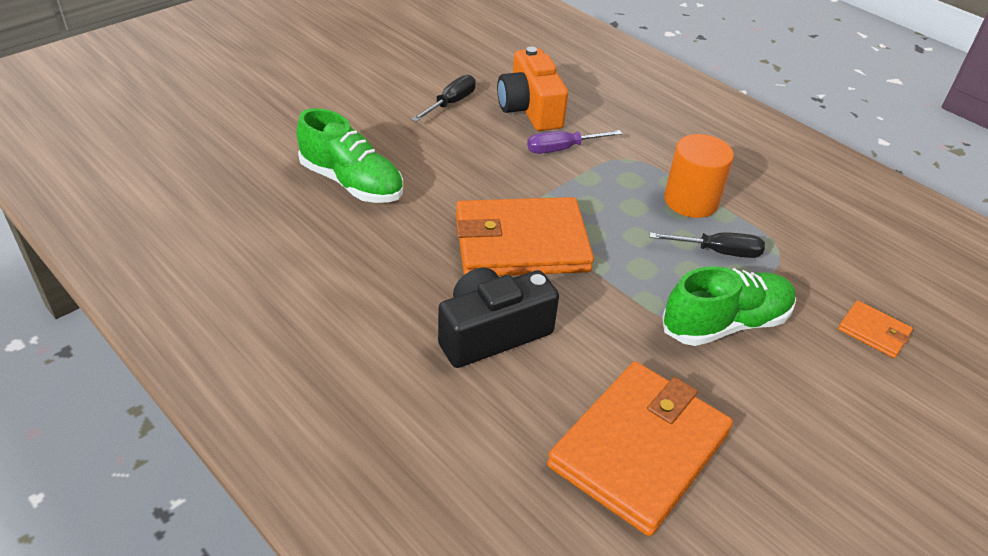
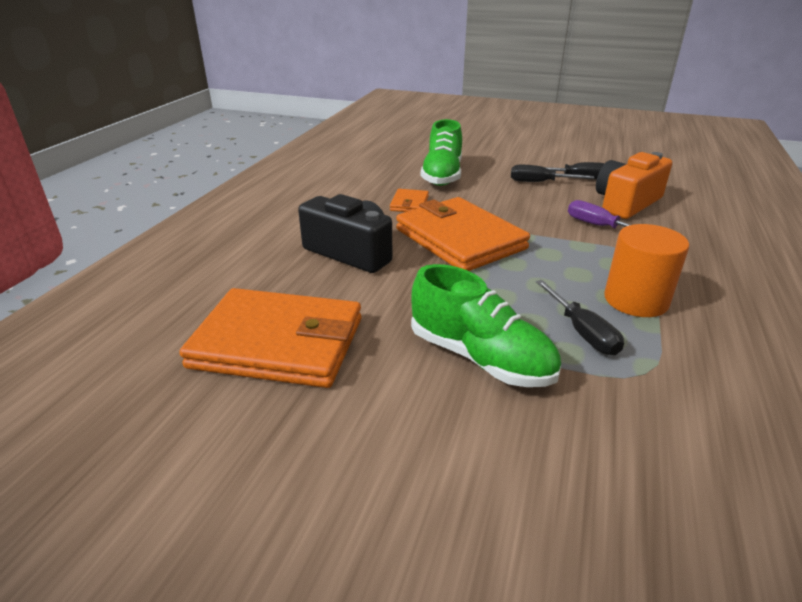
camera: 65 degrees right, 10 degrees down
(438, 129) = (540, 182): none -> black screwdriver
(873, 332) = (600, 482): orange wallet -> orange wallet (409, 203)

